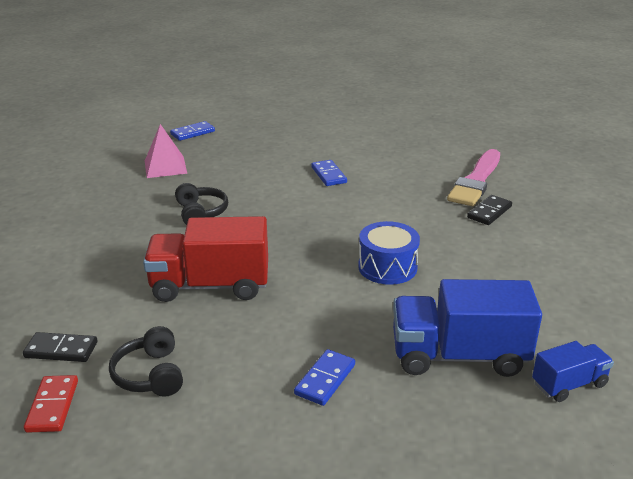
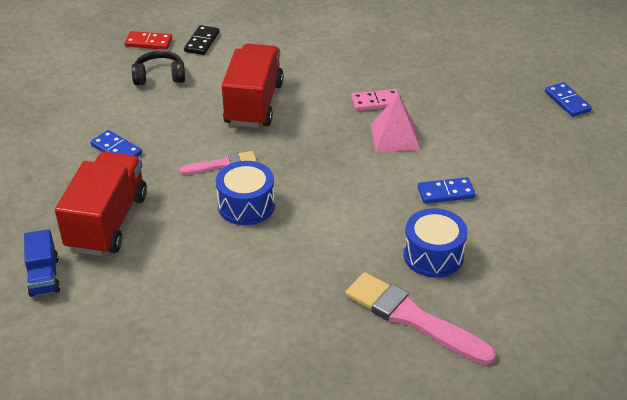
camera: 100 degrees right, 10 degrees up
(165, 167) = (478, 83): pink pyramid -> pink pyramid (395, 136)
(201, 213) = (376, 102): black headphones -> pink domino
(328, 291) = (222, 164): none -> pink brush
(406, 177) = (433, 255): none -> blue drum
(458, 356) = (107, 222): blue truck -> red truck
(489, 212) = (331, 308): black domino -> none

